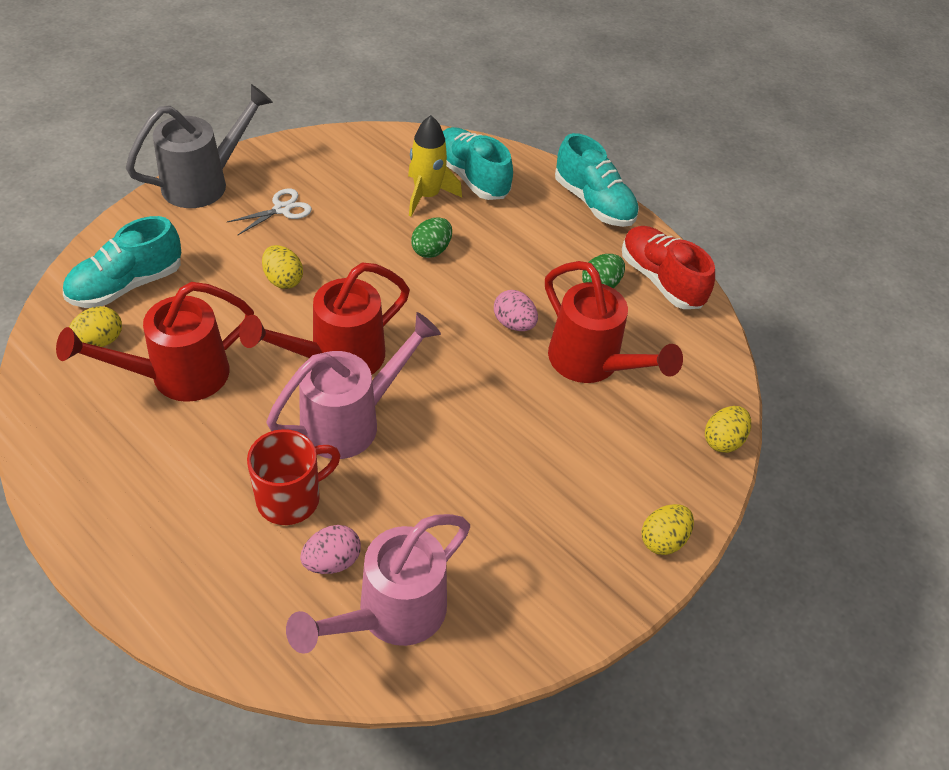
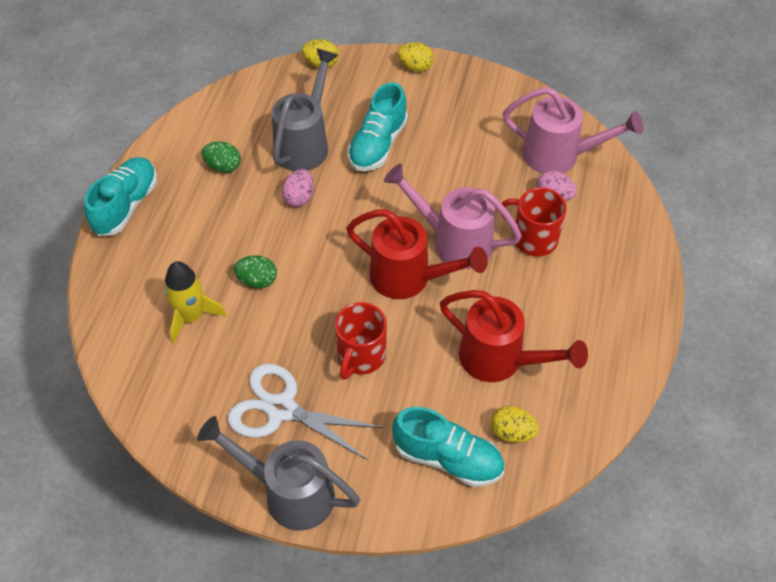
camera: 115 degrees left, 5 degrees up
(282, 209) = (281, 409): white scissors -> white scissors, size x1.82
(283, 280) = (361, 356): yellow egg -> red mug
(471, 177) = (145, 298): turquoise shoe -> turquoise shoe (378, 144)
(591, 363) = (305, 143): red watering can -> grey watering can
(660, 280) = (192, 137): red shoe -> none

